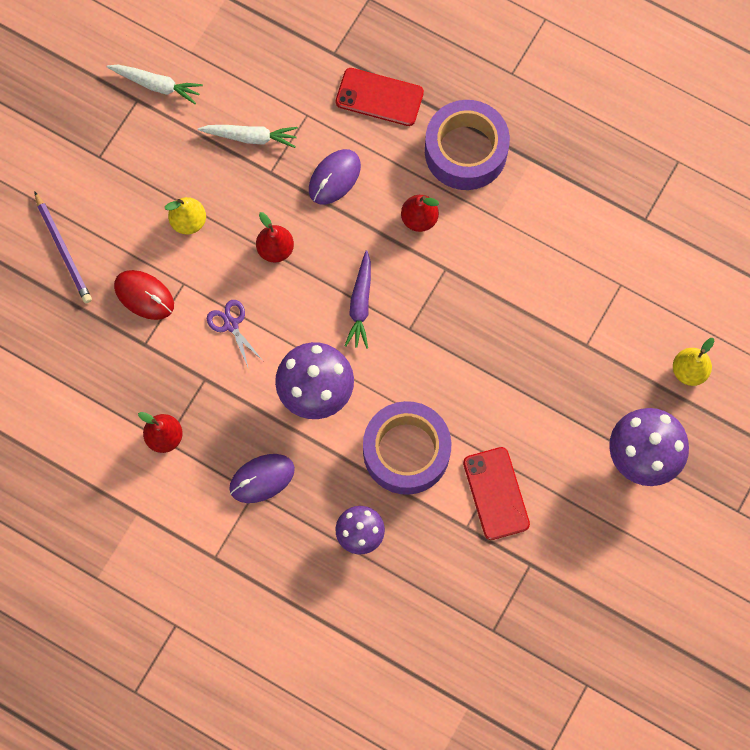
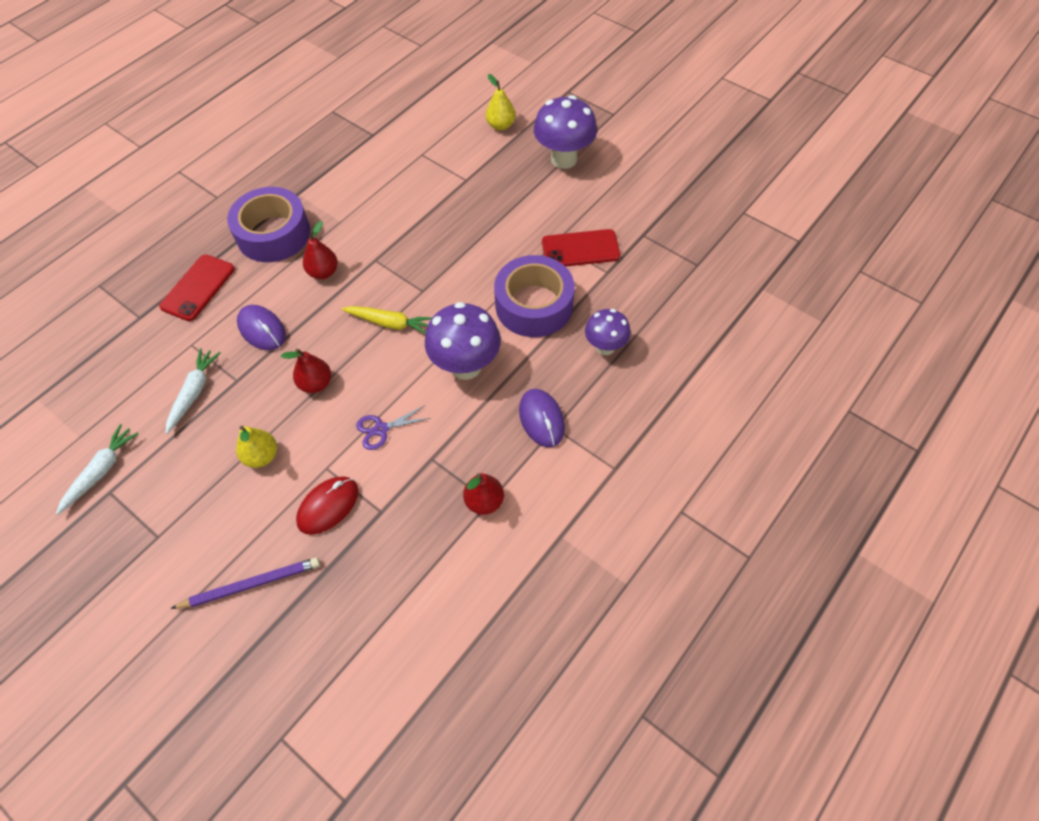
camera: 80 degrees left, 15 degrees down
(360, 304) = (390, 323): purple carrot -> yellow carrot

